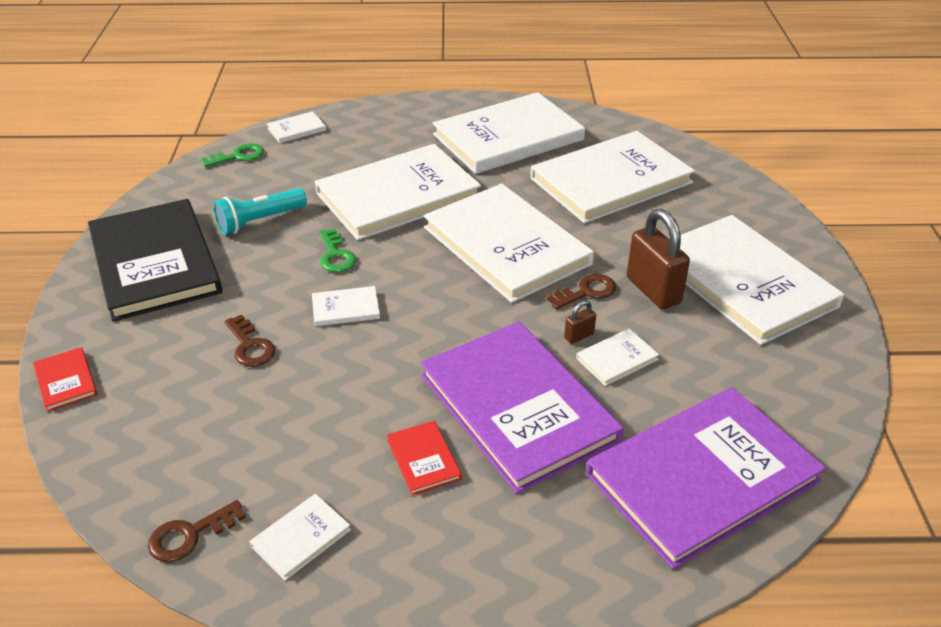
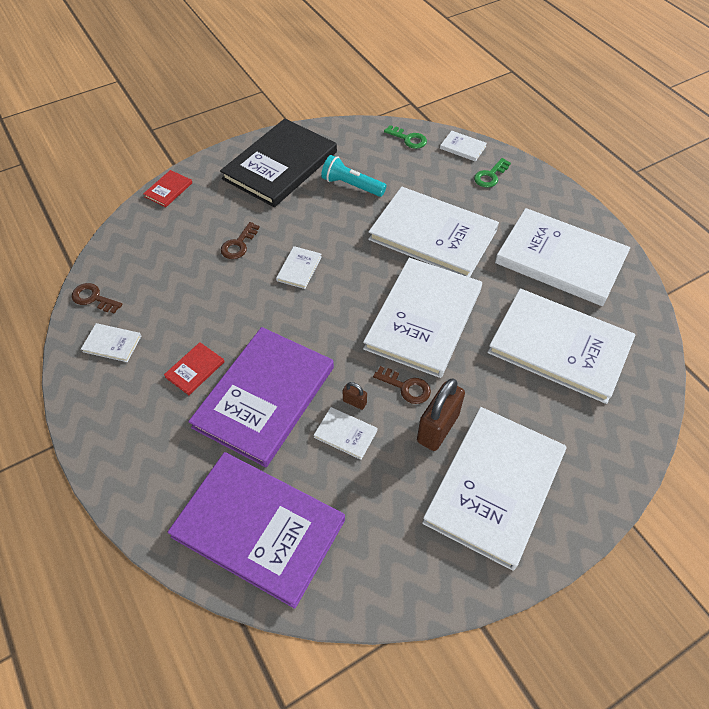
camera: 60 degrees right, 15 degrees up
(336, 255) = (345, 237): green key -> green key (490, 176)
(346, 308) = (299, 268): white book -> white book turned 60 degrees clockwise

